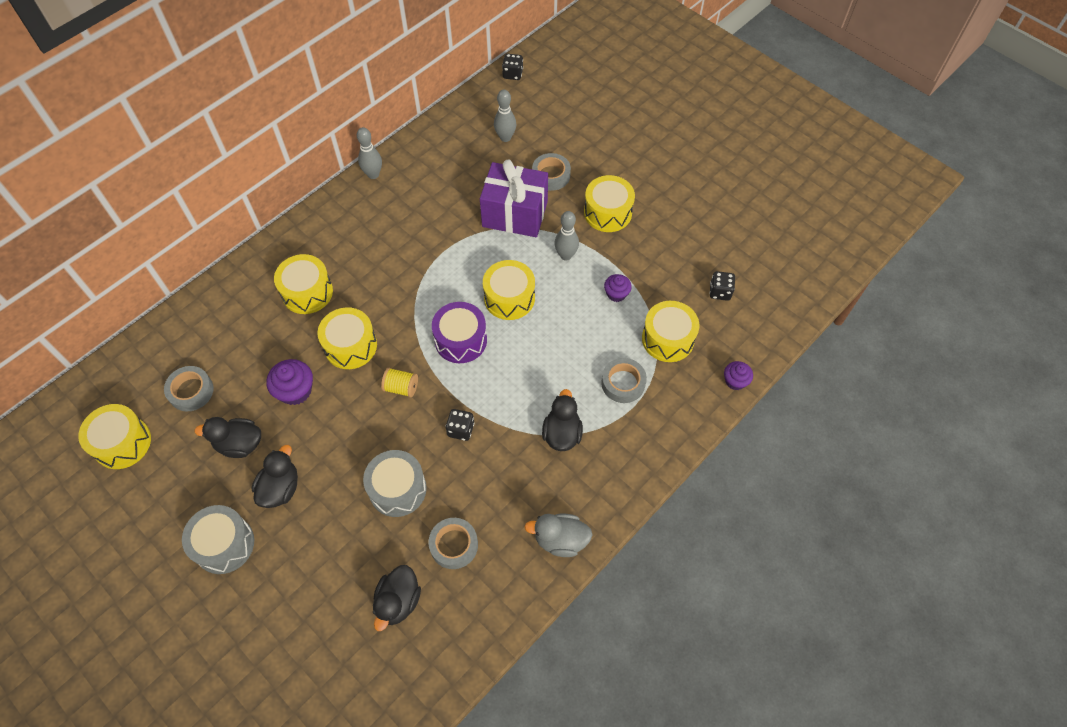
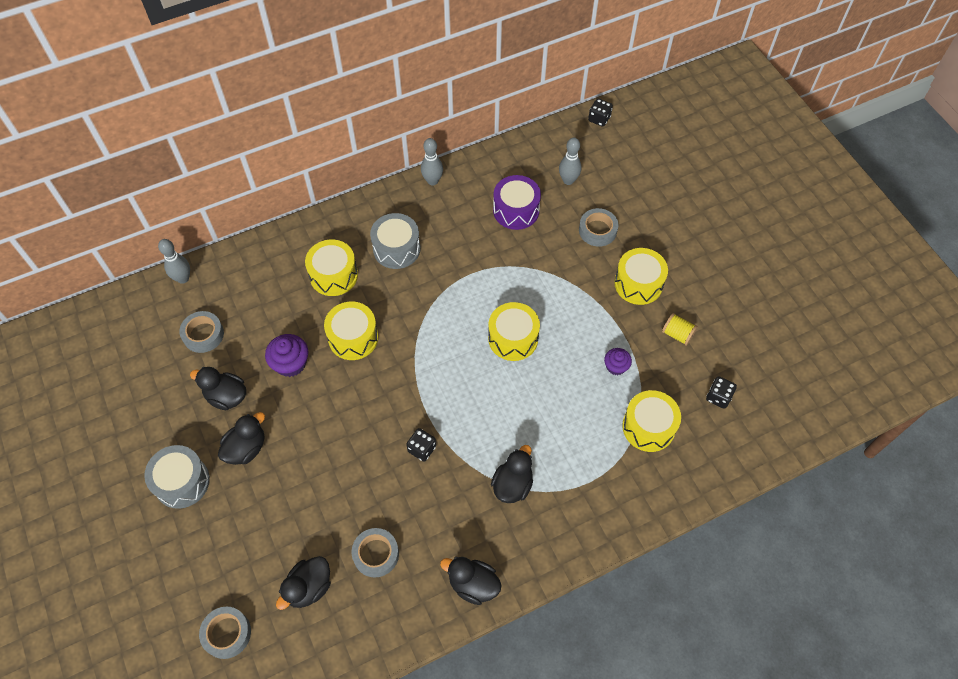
camera: 20 degrees right, 0 degrees up
(122, 443) = (131, 362): yellow drum -> none
(397, 489) = (346, 485): grey drum -> grey drum (396, 249)
(401, 387) = (383, 391): yellow spool -> yellow spool (677, 334)
(461, 340) = (453, 364): purple drum -> purple drum (516, 210)
(515, 214) = (549, 258): purple gift -> none
(560, 540) = (473, 584): grey duck -> black duck
(566, 255) = (582, 313): grey bowling pin -> grey bowling pin (183, 278)
(623, 383) = (588, 456): grey tape -> grey tape (227, 633)
(735, 381) = (698, 490): purple cupcake -> none

